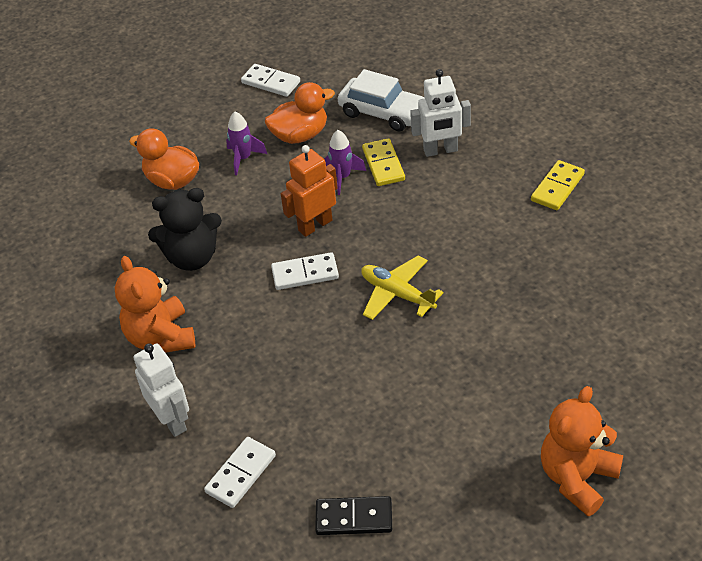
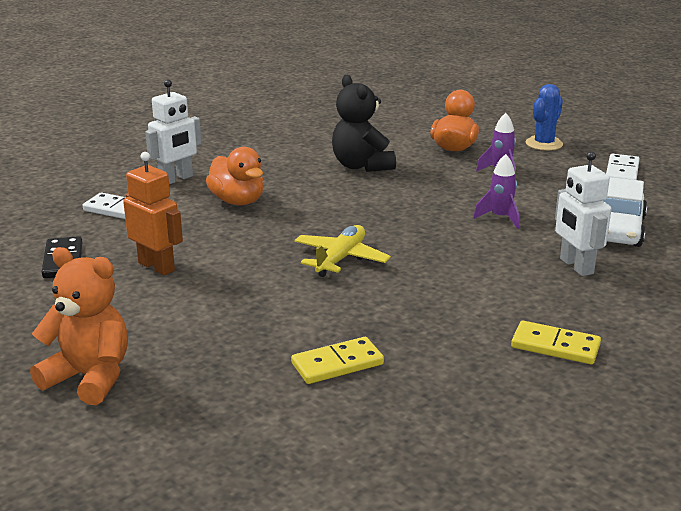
camera: 75 degrees right, 20 degrees down
(161, 337) = (265, 165): orange teddy bear -> none
(188, 116) = (544, 144): none -> blue cactus
(300, 135) = (551, 192): orange duck -> orange duck (238, 201)
(305, 273) = (356, 213): white domino -> none
(315, 225) = (423, 211): orange robot -> orange robot (157, 267)
(383, 164) = (532, 236): yellow domino -> yellow domino (337, 364)

